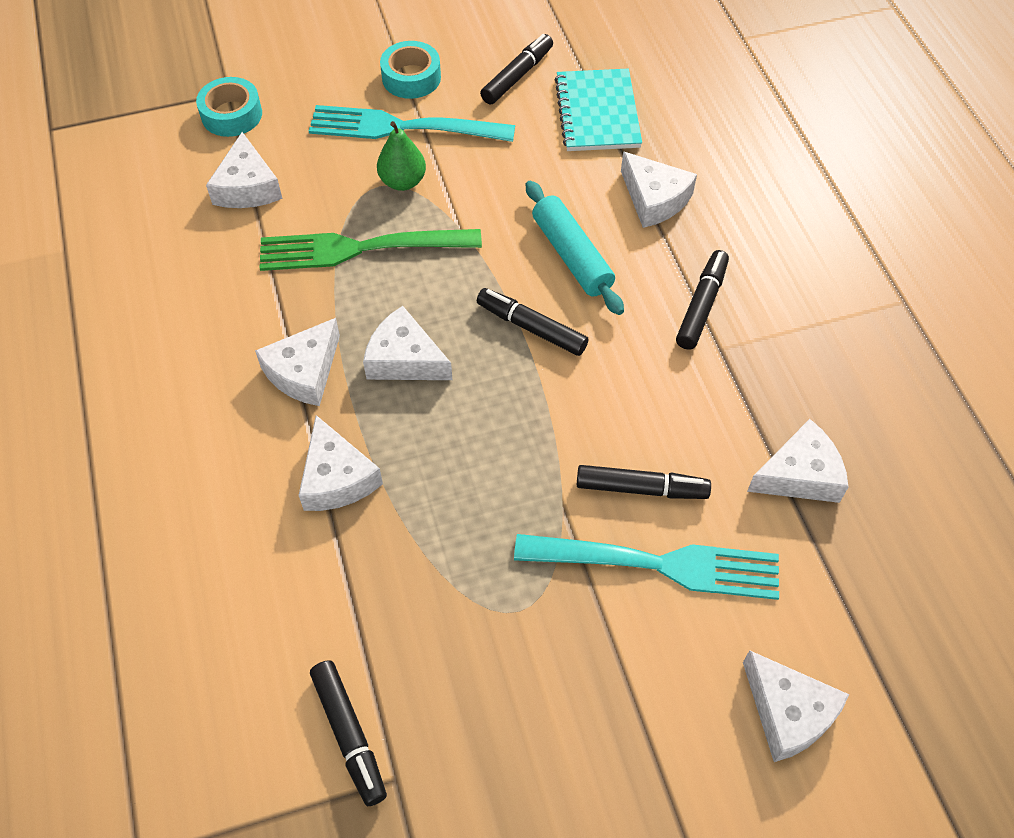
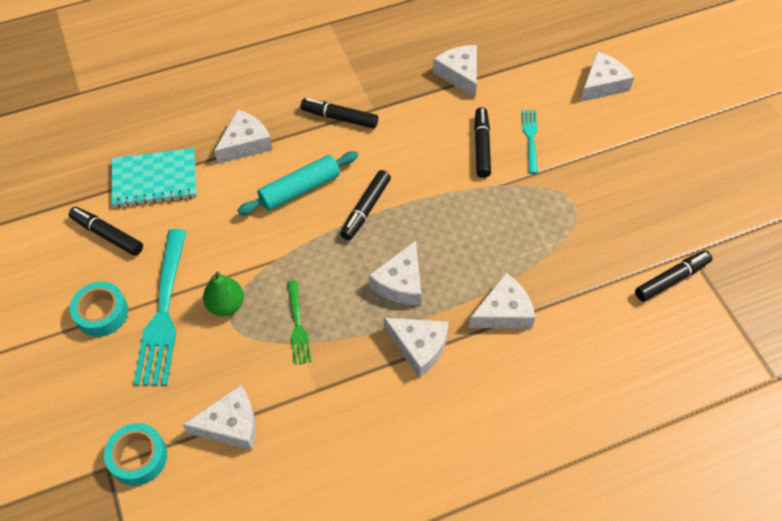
camera: 95 degrees left, 0 degrees up
(362, 248) = (297, 325): green fork -> green fork, size x0.53
(656, 565) = (530, 139): turquoise fork -> turquoise fork, size x0.53

